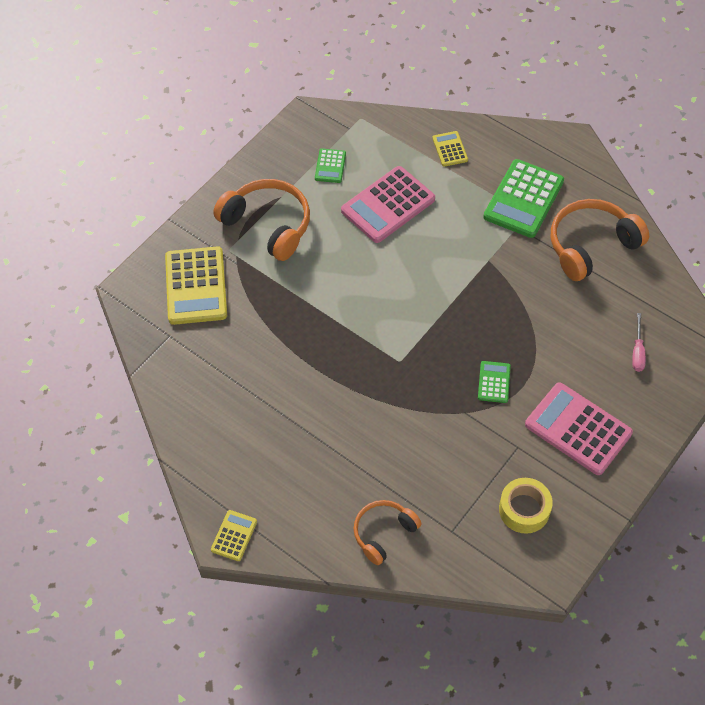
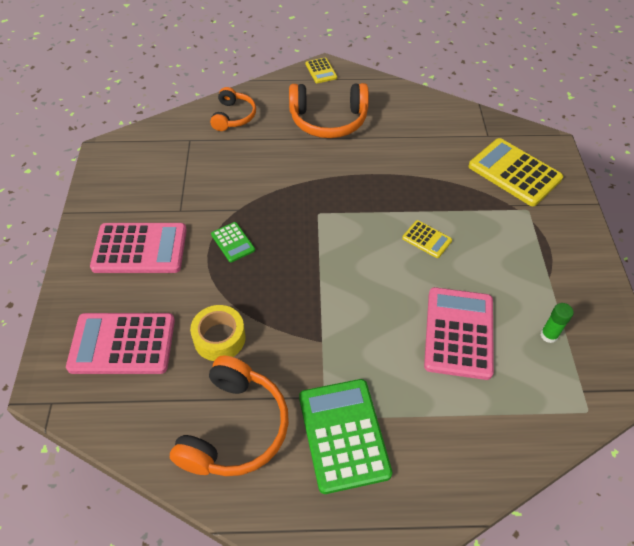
camera: 140 degrees right, 5 degrees down
(268, 225) = (527, 247): orange headphones -> orange headphones (328, 120)
(330, 166) = (549, 335): green calculator -> green glue stick
(450, 149) = (469, 442): yellow calculator -> yellow calculator (426, 239)
(524, 509) = (148, 176): yellow tape -> yellow tape (219, 338)
(637, 352) = (122, 344): pink screwdriver -> pink calculator

